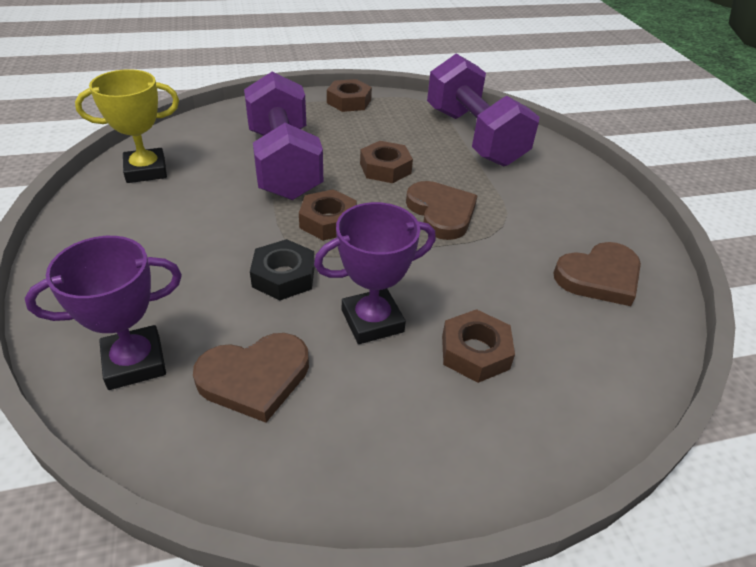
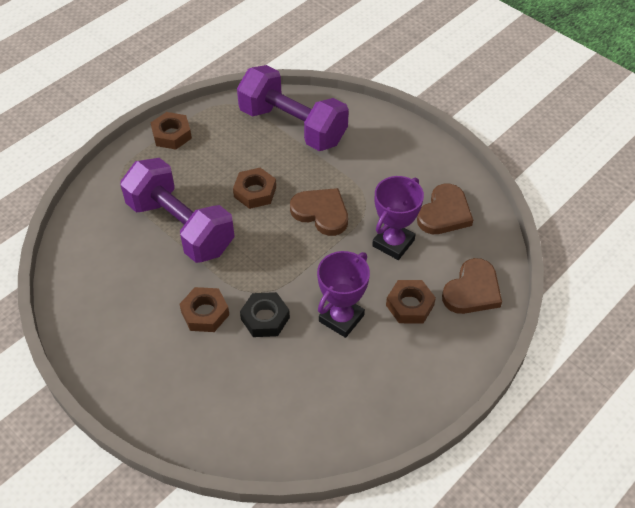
camera: 30 degrees left, 10 degrees up
(134, 362) = (234, 422): purple trophy -> purple trophy (393, 243)
(146, 170) = (87, 288): yellow trophy -> none
(255, 378) = (308, 390): brown heart -> brown heart (472, 290)
(328, 221) = (256, 261): brown nut -> brown nut (205, 313)

